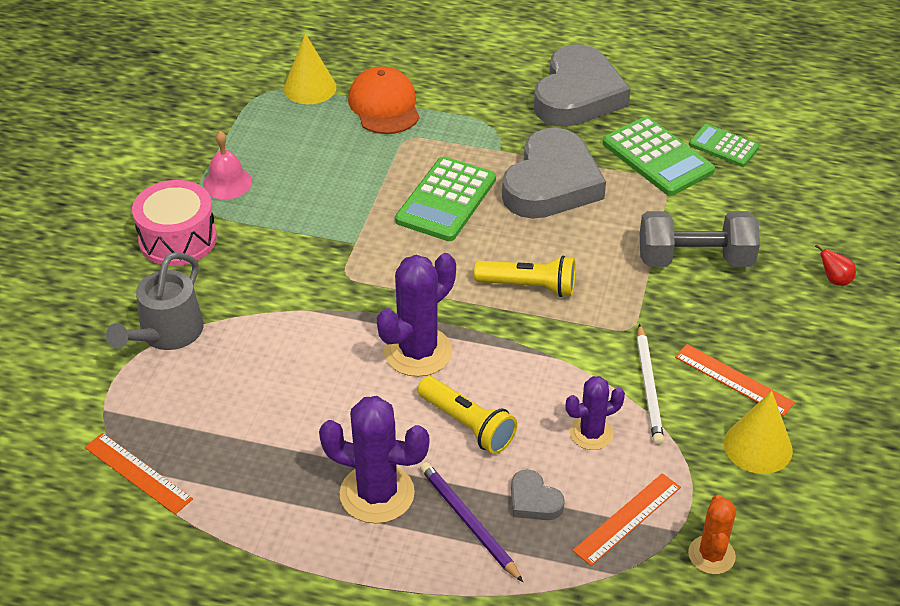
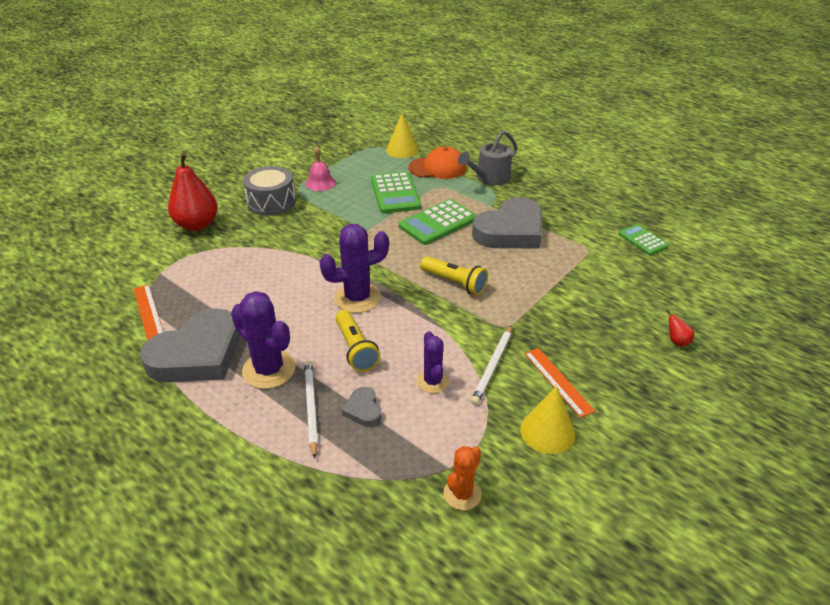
camera: 25 degrees right, 5 degrees down
(92, 313) = (197, 225): none -> red pear
(166, 333) = (226, 246): grey watering can -> grey watering can (489, 178)
(178, 239) = (271, 202): pink drum -> grey drum
(384, 105) = (438, 168): orange cap -> orange cap turned 75 degrees clockwise
(468, 522) = (311, 407): purple pencil -> white pencil
(577, 95) = (561, 190): grey heart -> grey heart (197, 354)
(591, 433) = (432, 381): purple cactus -> purple cactus turned 75 degrees clockwise
(627, 518) = (418, 445): orange ruler -> none
(657, 157) = (591, 235): green calculator -> green calculator (395, 193)
(695, 259) = (578, 299): grey dumbbell -> none

